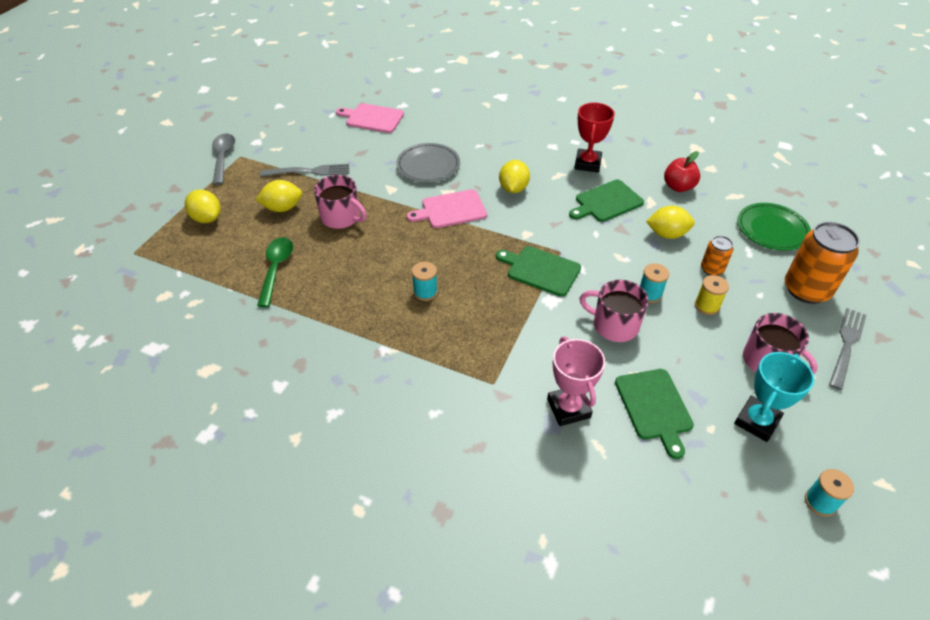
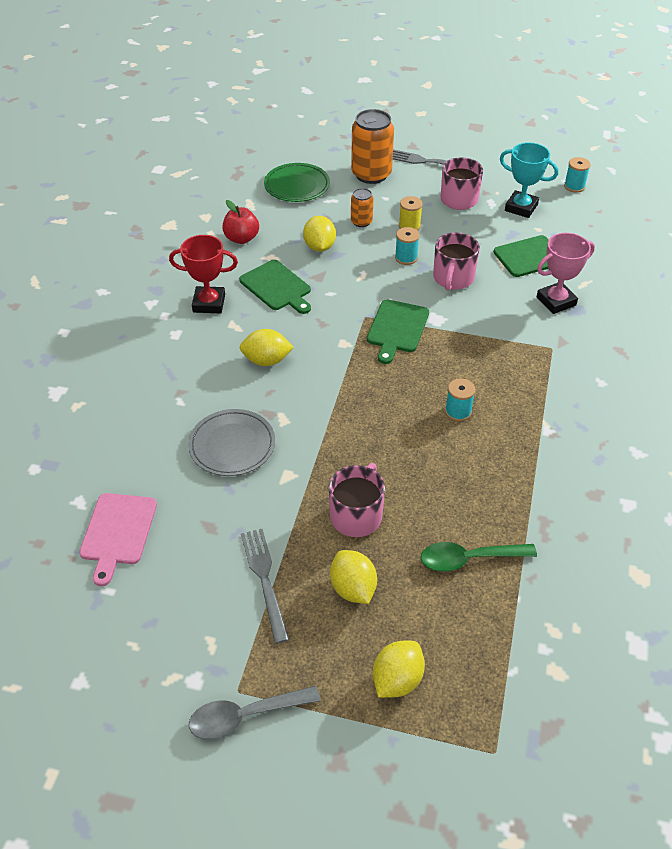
camera: 100 degrees left, 0 degrees up
(451, 210) = (317, 410): pink cutting board -> none

